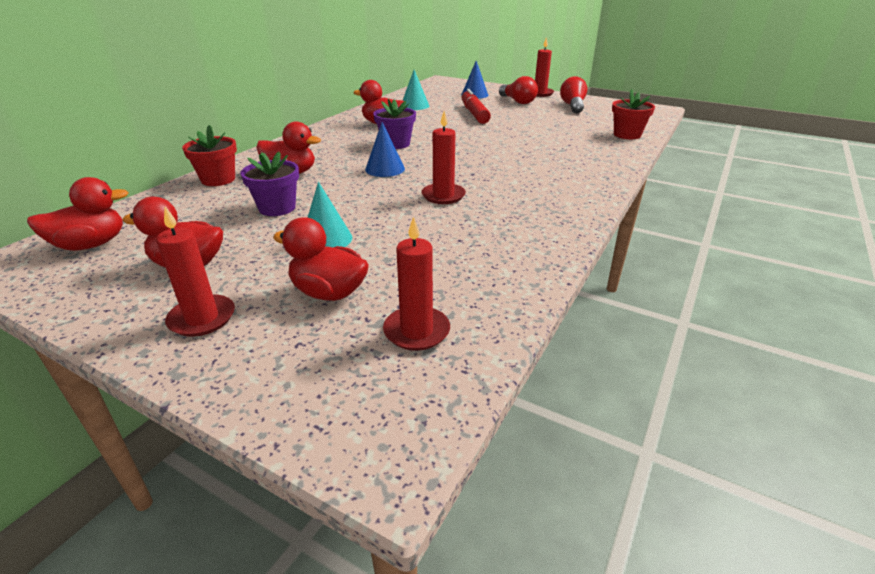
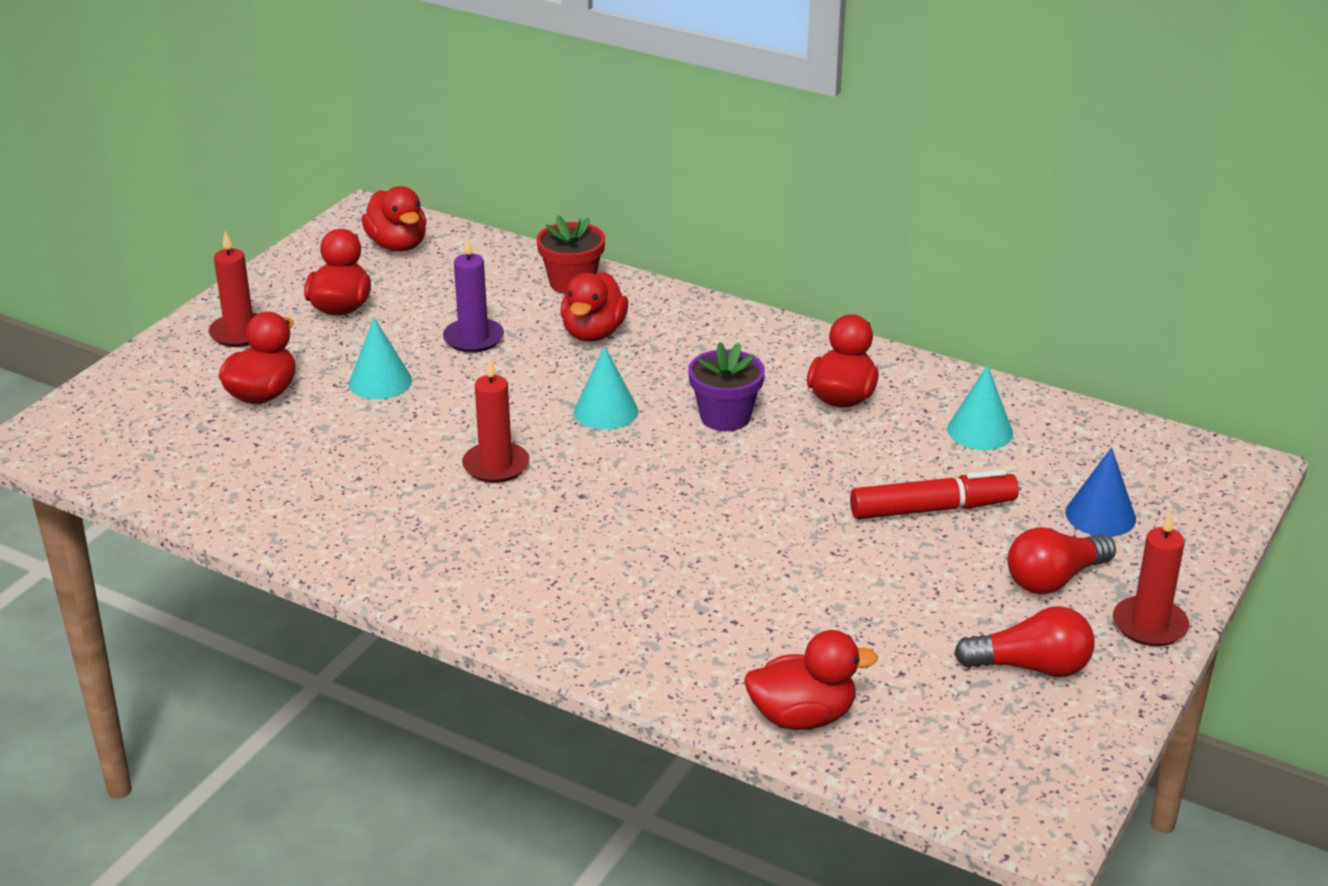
camera: 90 degrees right, 0 degrees up
(277, 208) = (473, 338): purple flower pot -> purple candle
(385, 169) = (606, 411): blue cone -> turquoise cone
(416, 331) = (180, 448): red candle -> none
(627, 135) = (802, 716): red flower pot -> red duck

